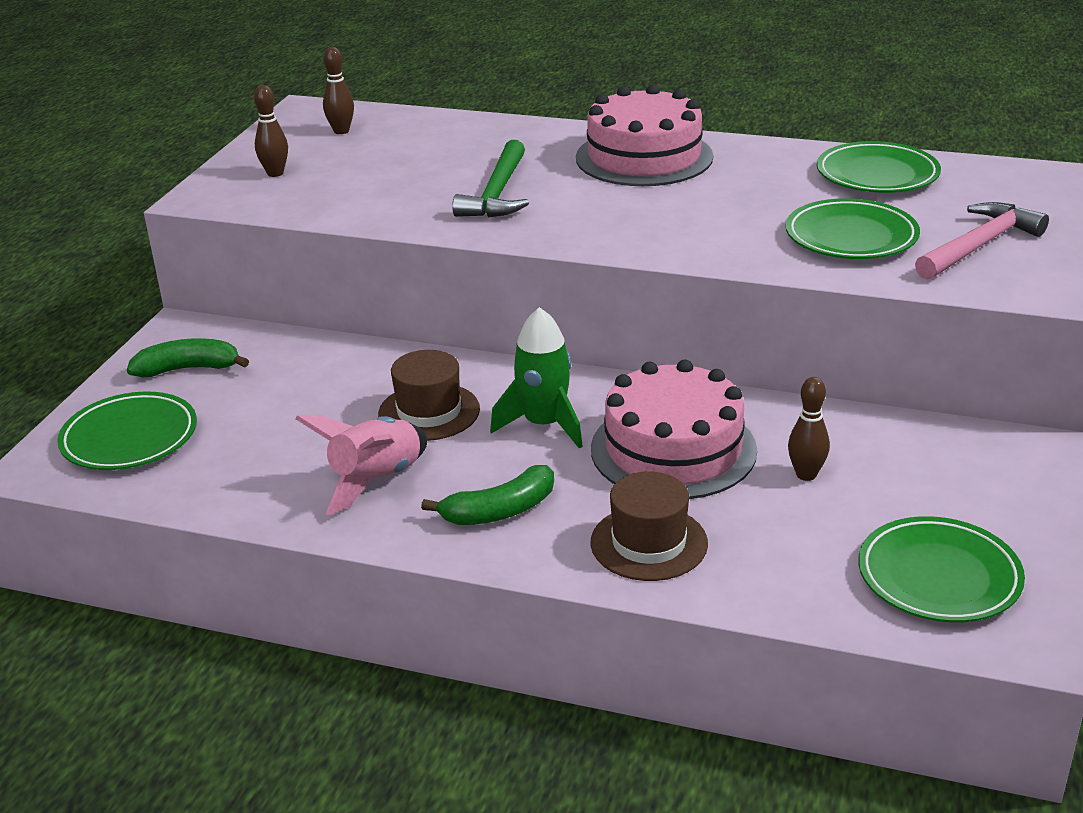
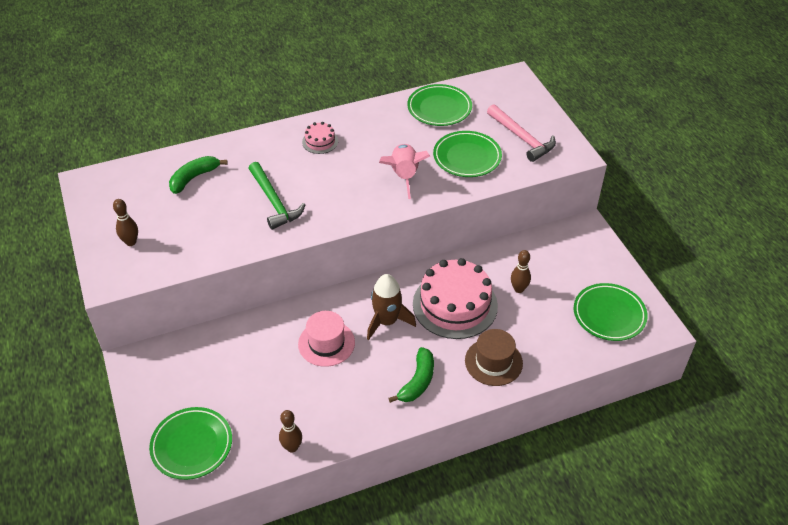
camera: 40 degrees left, 15 degrees up
(188, 369) = (170, 385): green banana -> green banana (194, 178)
(341, 131) = (130, 191): brown bowling pin -> brown bowling pin (292, 447)
(376, 480) = (345, 397): pink rocket -> pink rocket (404, 176)
(429, 412) = (326, 343): brown hat -> pink hat
(544, 425) = (387, 321): green rocket -> brown rocket
(644, 157) = (320, 141): pink cake -> pink cake, size x0.46
(980, 245) = (522, 138): pink hammer -> pink hammer turned 135 degrees clockwise

